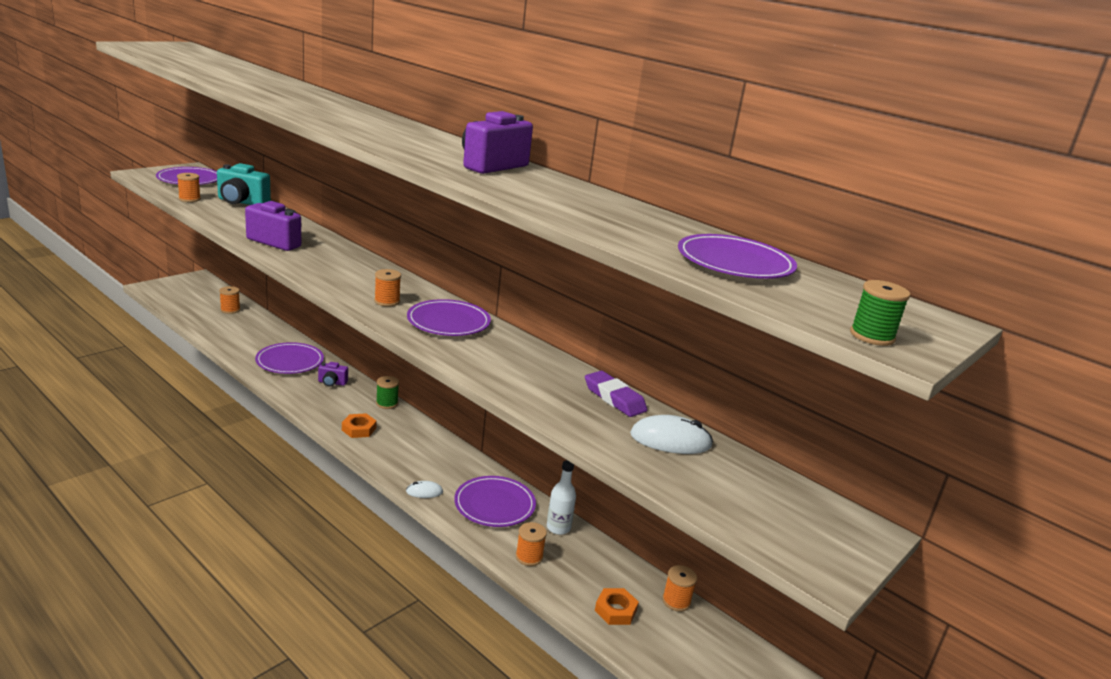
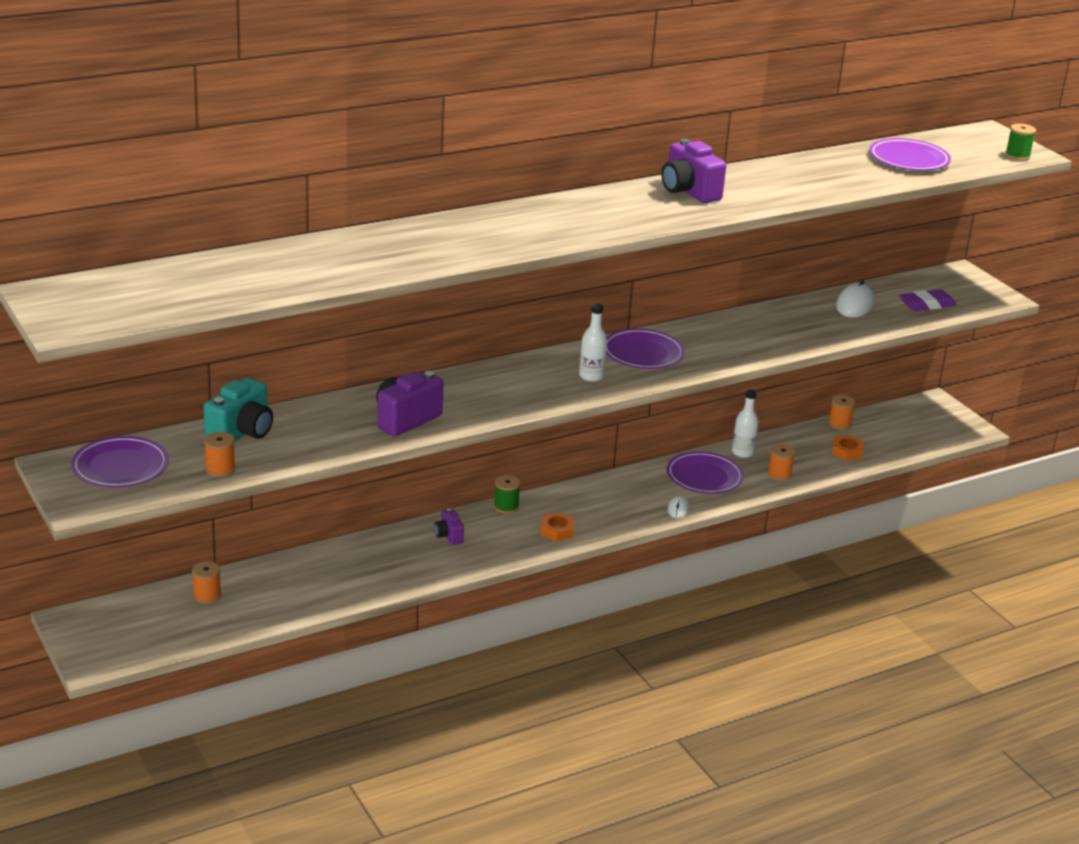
camera: 70 degrees left, 5 degrees up
(290, 361) = (384, 560): purple plate -> none
(332, 383) = (448, 536): purple camera -> purple camera turned 135 degrees clockwise
(387, 301) = (591, 376): orange spool -> white bottle
(614, 398) = (792, 310): purple eraser -> purple eraser (926, 304)

